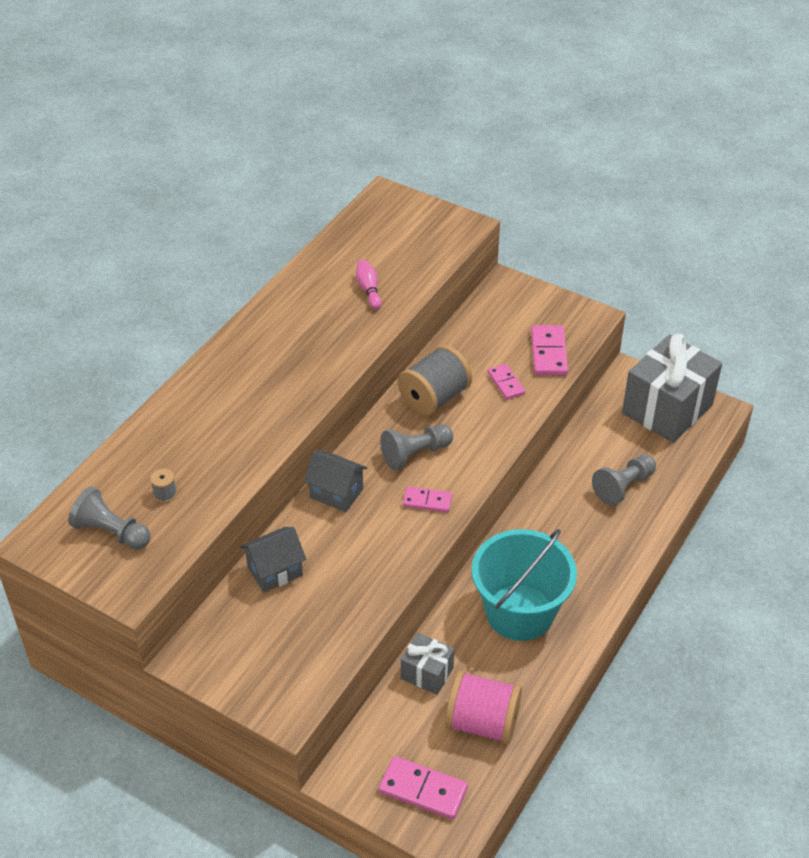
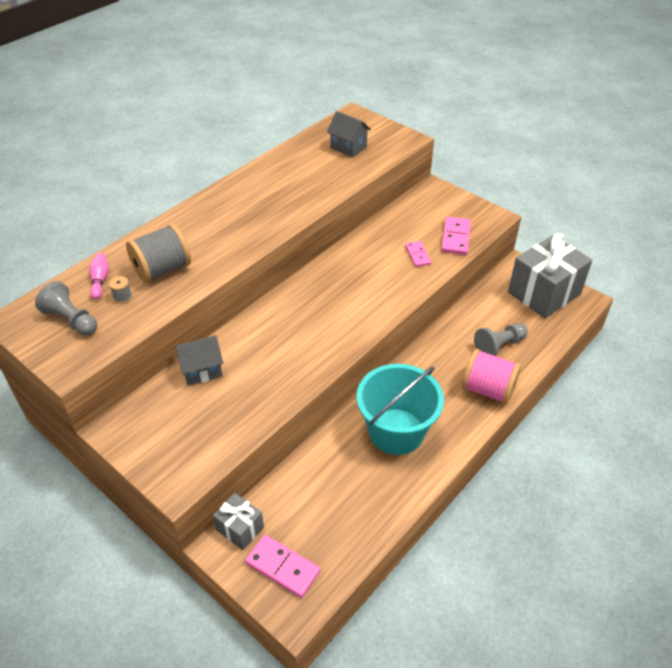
camera: 10 degrees right, 0 degrees up
(336, 493) = (267, 318): grey house -> grey house (348, 147)
(369, 290) = (323, 173): pink bowling pin -> pink bowling pin (100, 280)
(415, 454) = (335, 297): grey pawn -> none
(427, 501) = (335, 333): pink domino -> none
(427, 673) = (310, 469): grey gift -> grey gift (240, 528)
(434, 398) = (360, 259): grey spool -> grey spool (162, 269)
(482, 722) = (345, 517): pink spool -> pink spool (488, 389)

